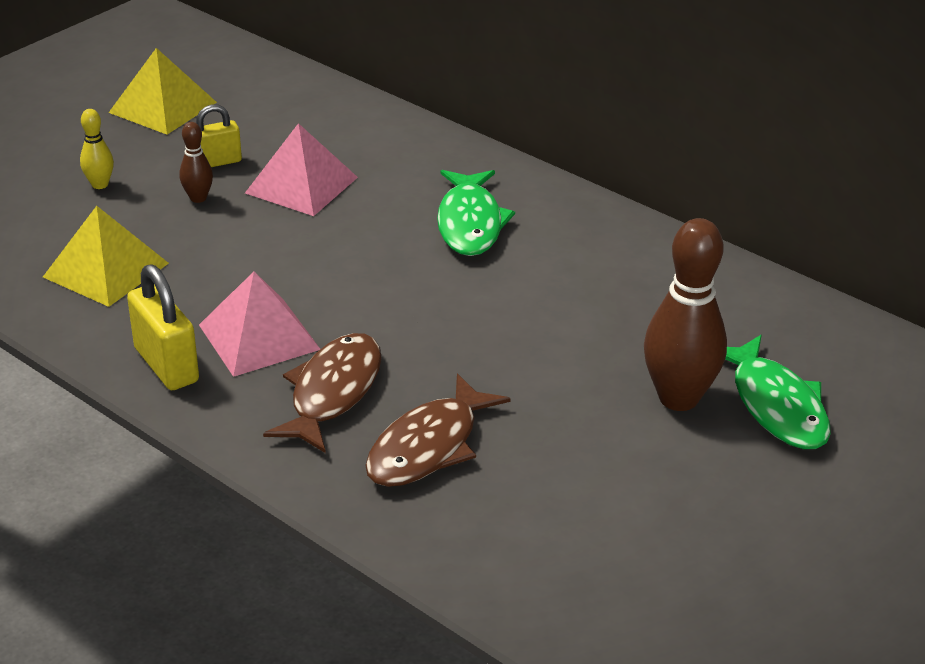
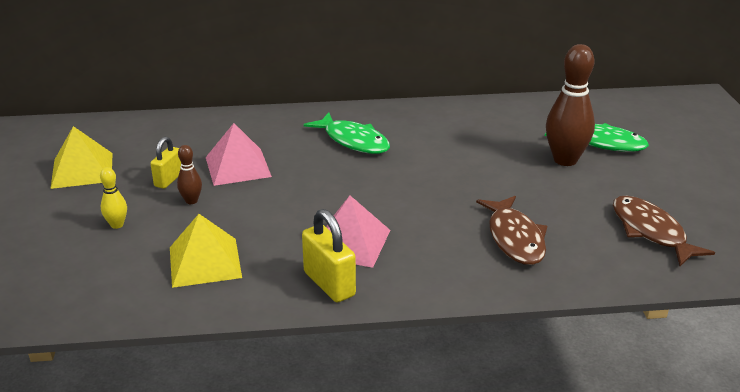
camera: 45 degrees left, 5 degrees down
(166, 365) = (329, 284): yellow padlock -> yellow padlock turned 45 degrees clockwise
(332, 392) = (432, 244): brown fish -> brown fish (650, 231)

